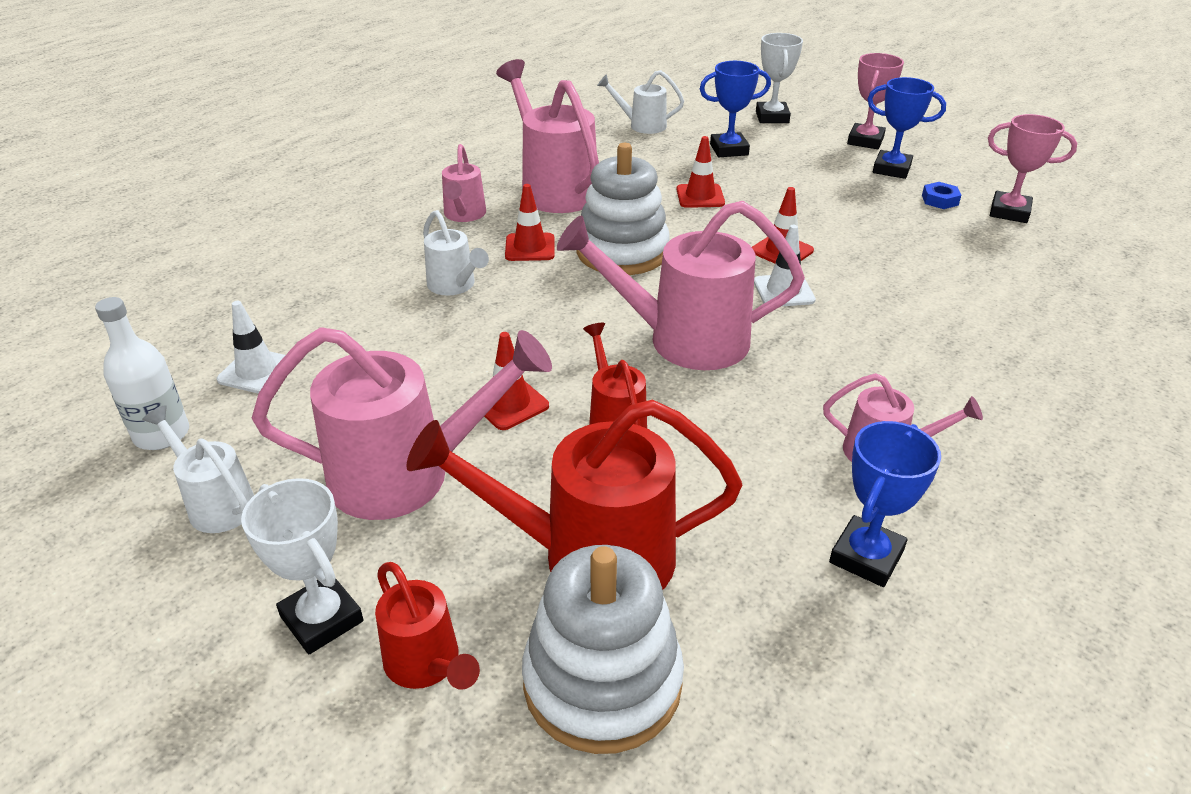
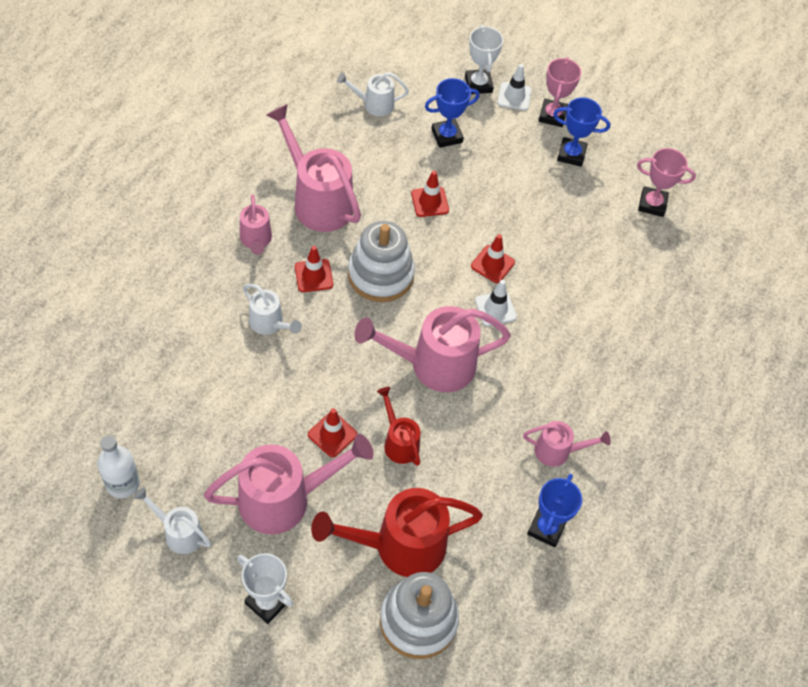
camera: 15 degrees left, 20 degrees up
(256, 371) = (161, 422): white traffic cone -> white traffic cone (514, 96)
(427, 665) = (329, 622): red watering can -> none
(939, 200) = (604, 193): blue nut -> none

